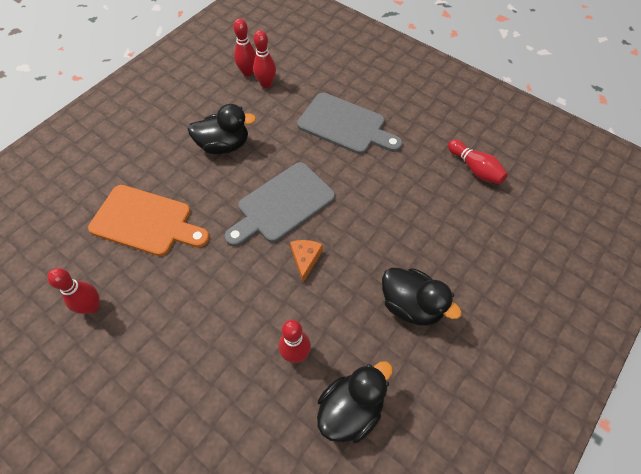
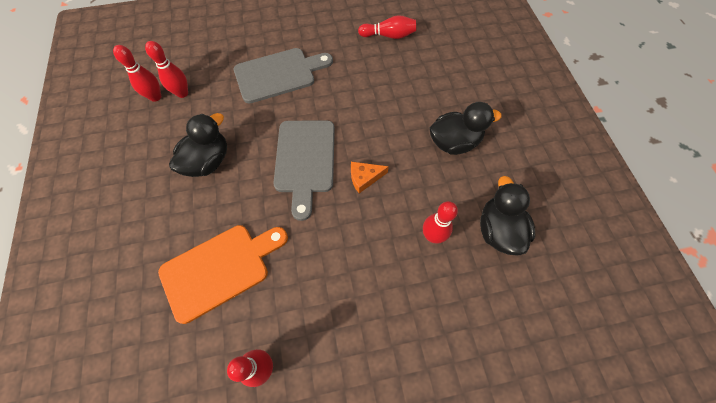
camera: 50 degrees left, 5 degrees up
(305, 259) = (364, 178): orange cheese -> orange cheese turned 60 degrees counterclockwise

